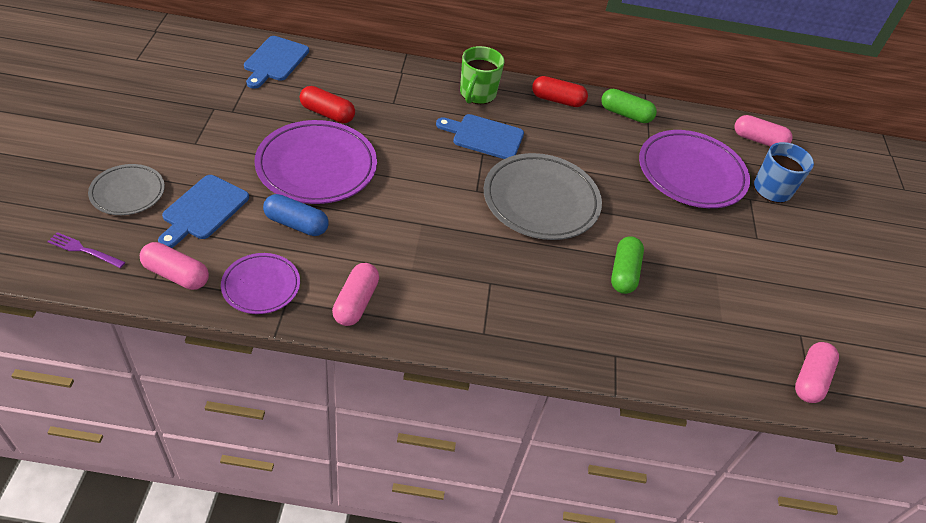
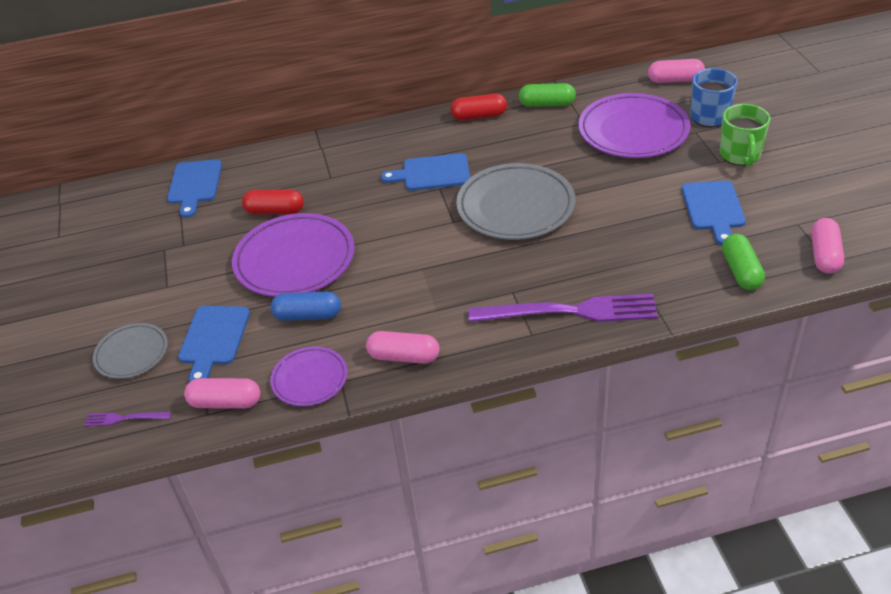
camera: 10 degrees left, 5 degrees down
(356, 302) = (404, 356): pink capsule -> pink capsule turned 75 degrees counterclockwise
(477, 94) = (403, 140): green mug -> green mug (740, 155)
(532, 327) = (570, 311): none -> purple fork
(624, 273) = (622, 236): green capsule -> green capsule (741, 271)
(726, 283) = (713, 208): none -> blue cutting board

